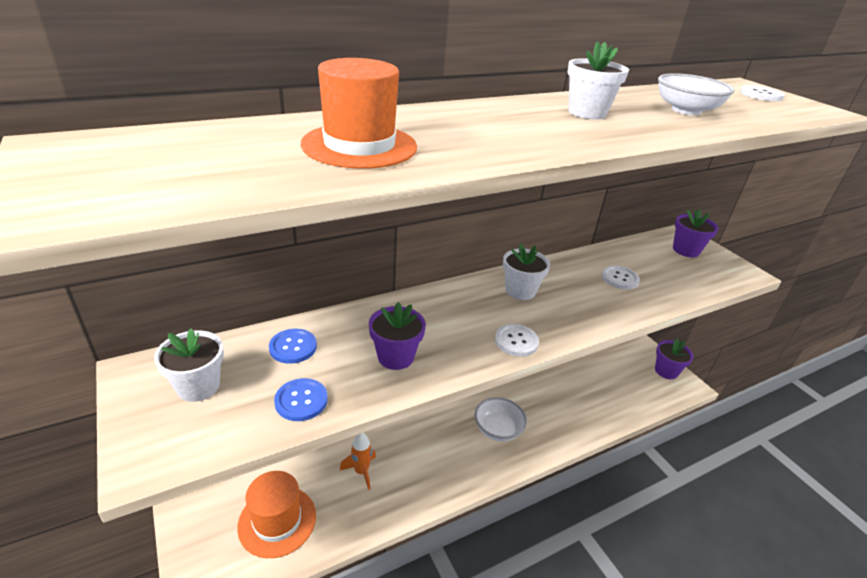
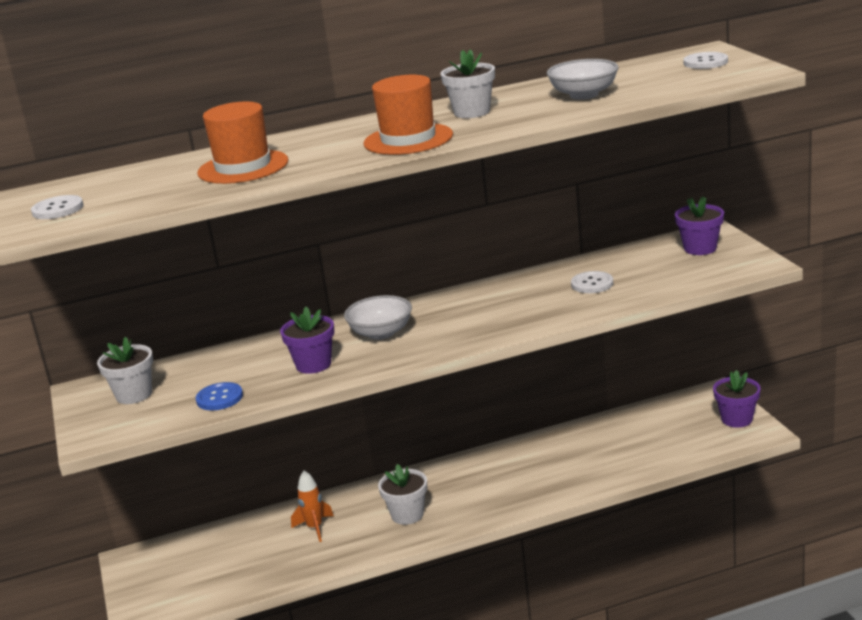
camera: 15 degrees right, 10 degrees down
(277, 521) = (220, 567): orange hat -> orange hat (408, 139)
(293, 347) = (219, 364): blue button -> none
(497, 429) = (484, 487): white bowl -> white bowl (381, 333)
(516, 341) = (439, 345): white button -> white button (57, 209)
(520, 291) = (467, 304): white flower pot -> white flower pot (407, 515)

